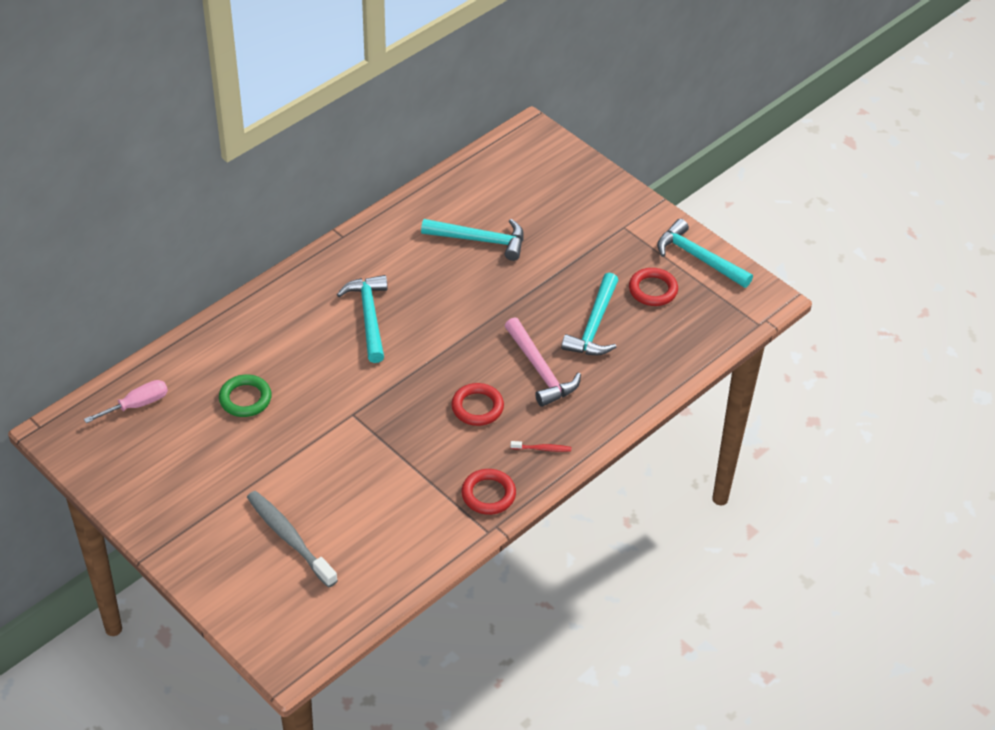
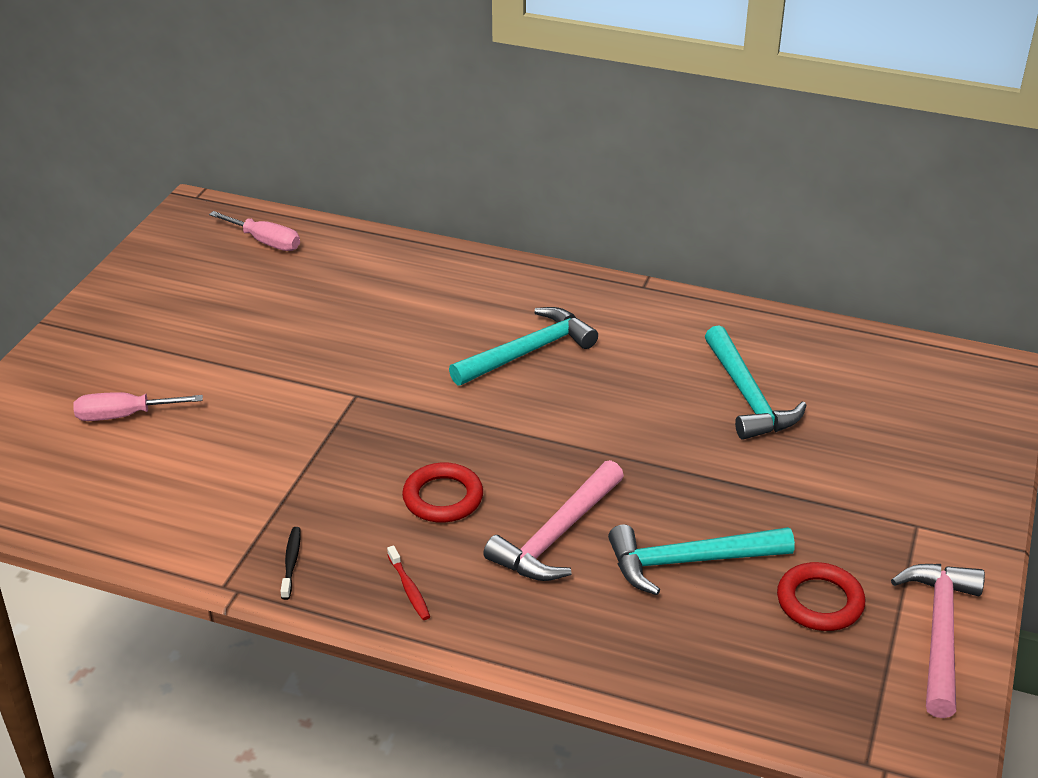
camera: 65 degrees right, 10 degrees down
(245, 399) = (324, 308): green ring -> none
(290, 539) = (124, 415): grey toothbrush -> pink screwdriver
(488, 494) = (291, 563): red ring -> black toothbrush
(698, 258) = (939, 633): turquoise hammer -> pink hammer

